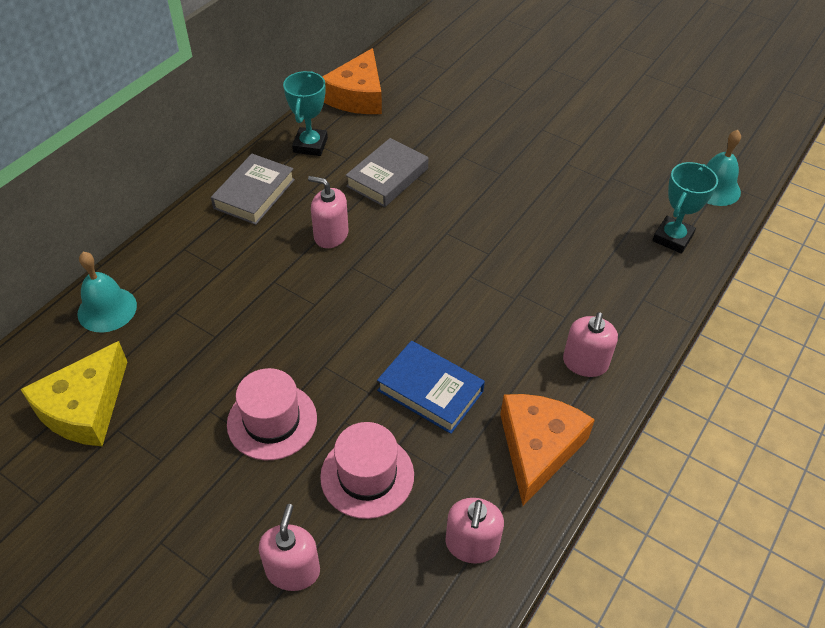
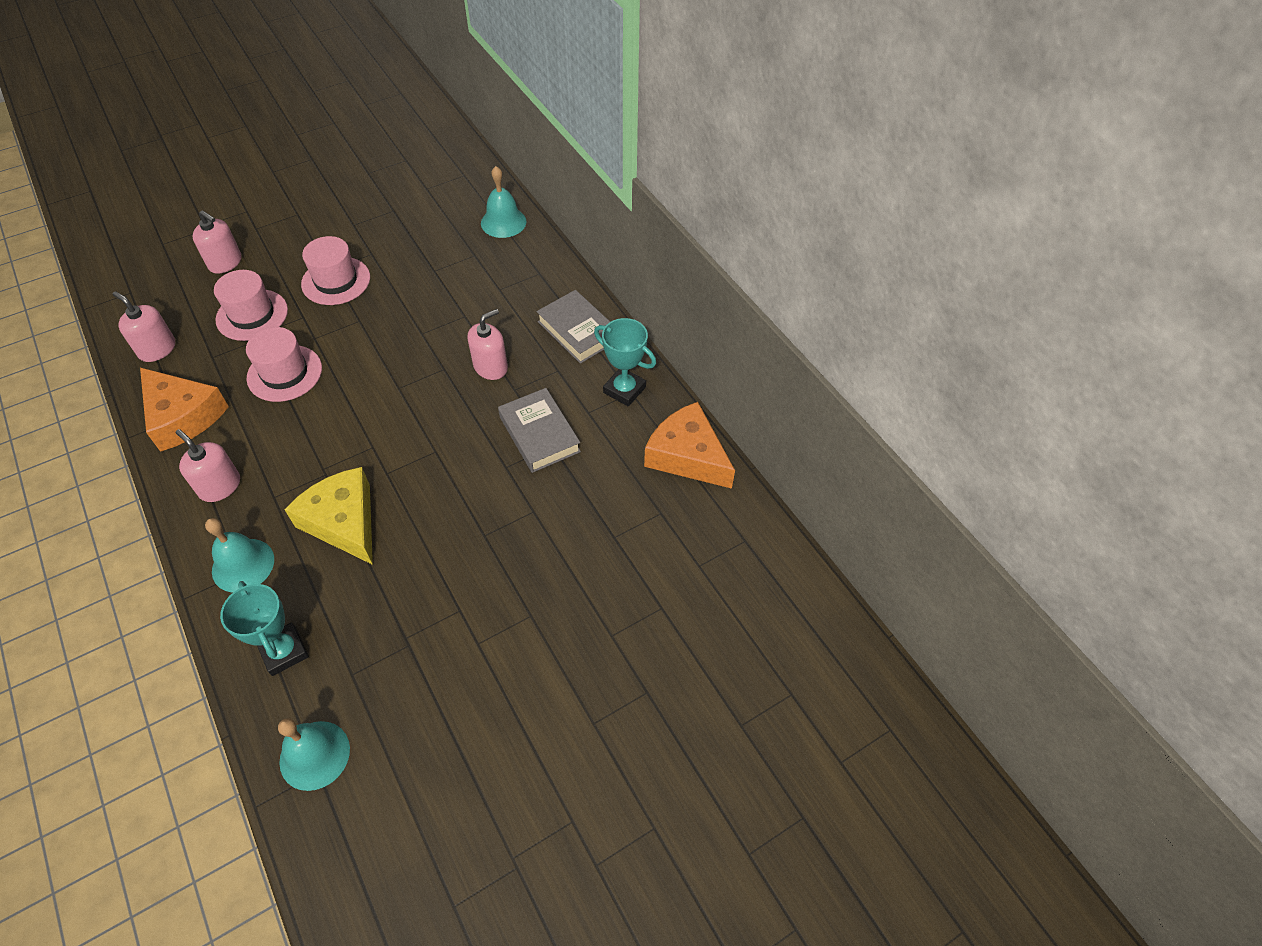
camera: 115 degrees right, 5 degrees up
(84, 408) = (422, 199): yellow cheese -> yellow cheese (344, 522)
(430, 391) = (284, 373): blue book -> pink hat
(636, 300) = (243, 565): none -> turquoise bell

